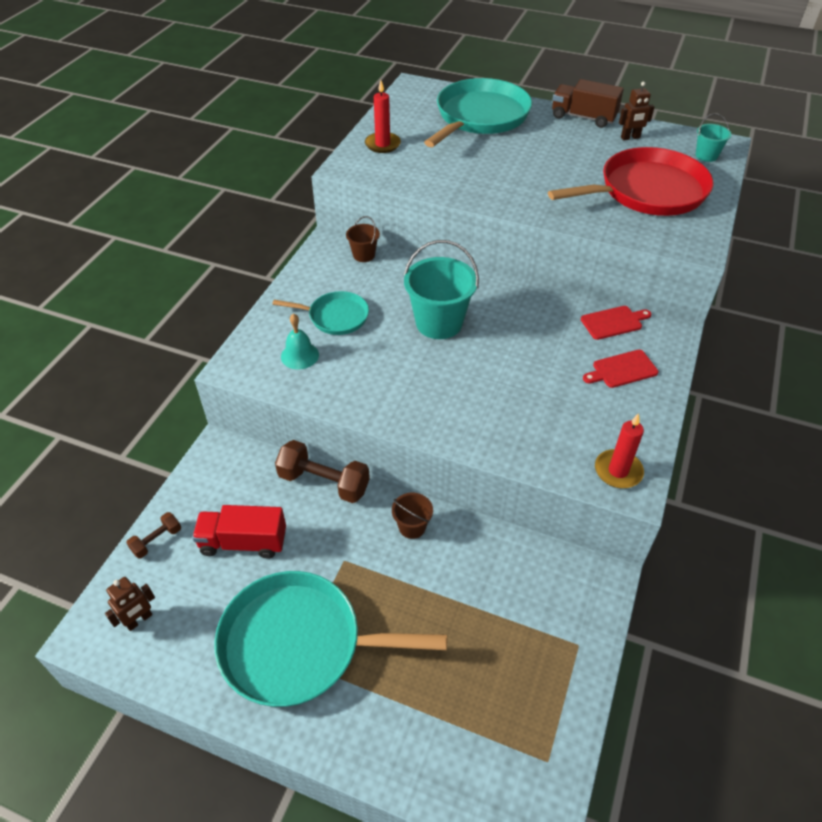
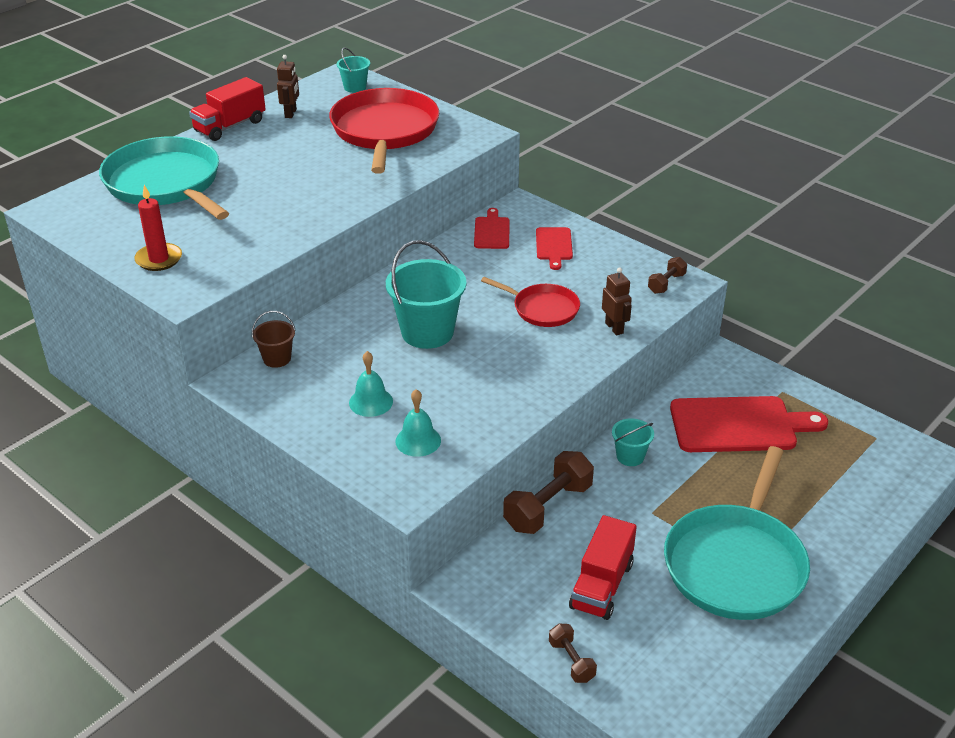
camera: 70 degrees left, 10 degrees down
(139, 620) = (673, 688): brown robot -> brown robot (614, 328)
(335, 317) = (371, 402): turquoise pan -> turquoise bell
(412, 527) = (630, 456): brown bucket -> turquoise bucket
(500, 611) = (738, 425): none -> red cutting board
(515, 386) = (542, 309): none -> red pan
(583, 117) = (230, 126): brown truck -> red truck
(618, 471) = (666, 283): red candle -> brown dumbbell

